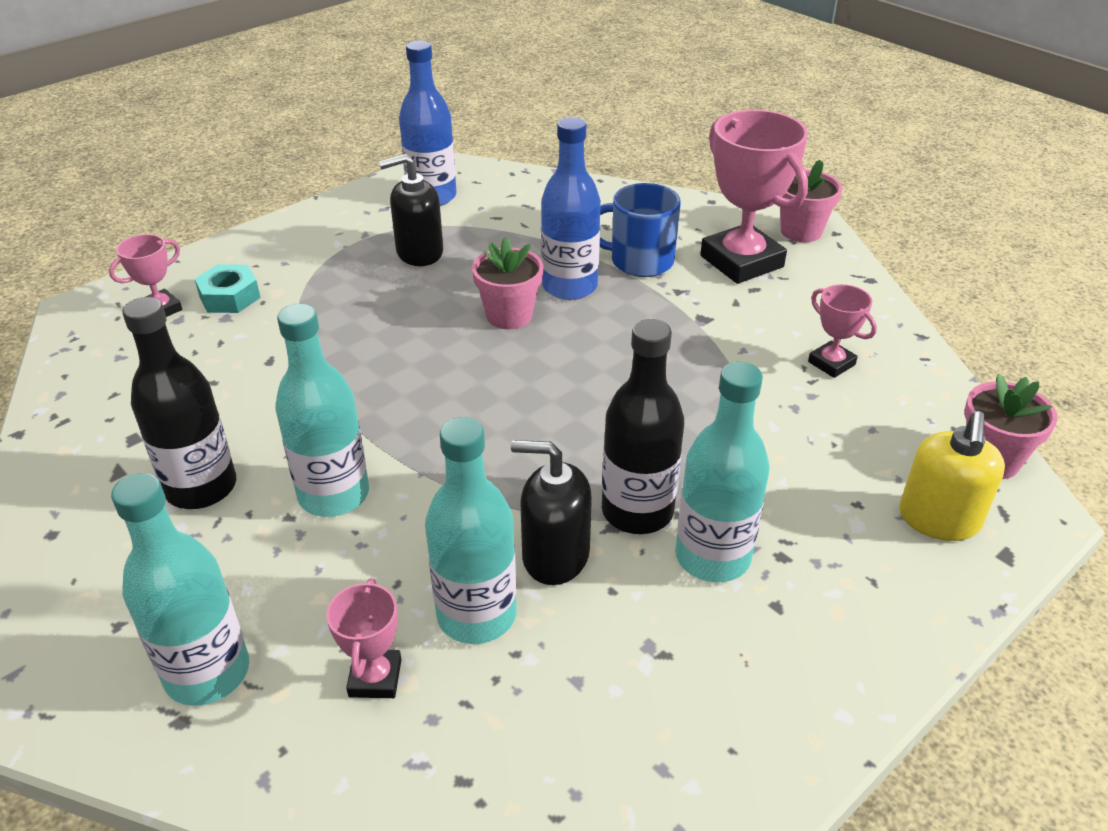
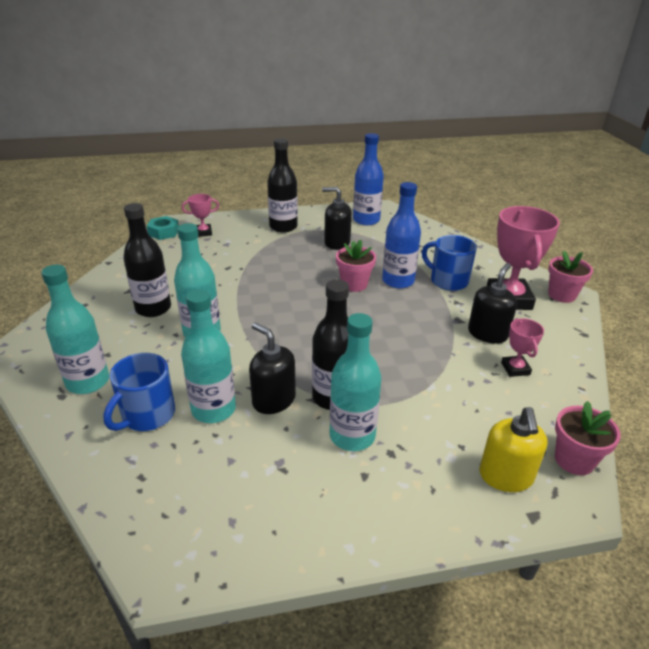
camera: 30 degrees right, 5 degrees down
(230, 297) = (235, 236): turquoise nut -> turquoise nut (164, 232)
(302, 252) = (283, 227): none -> black bottle
(375, 678) = (147, 415): pink trophy -> blue mug
(757, 325) = (487, 334): none -> black soap dispenser
(938, 519) = (506, 476): yellow soap dispenser -> yellow soap dispenser turned 45 degrees counterclockwise

